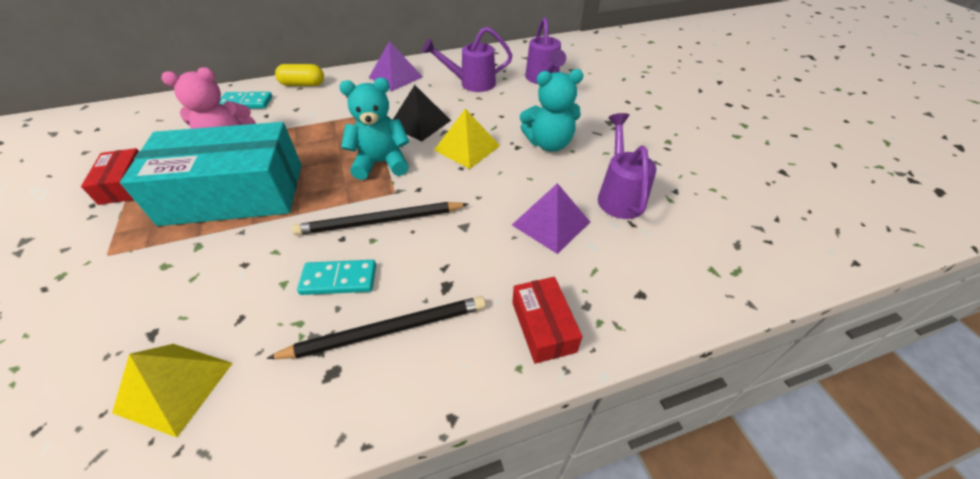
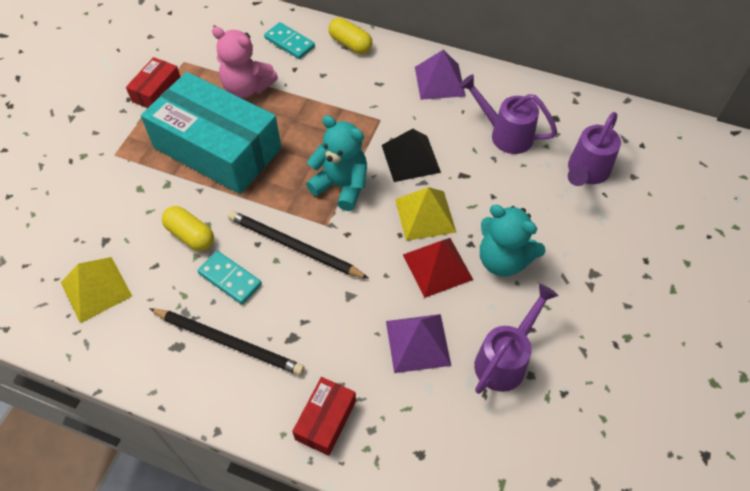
camera: 40 degrees right, 10 degrees up
(262, 270) = (190, 235): none -> yellow capsule
(510, 171) = (437, 267): none -> red pyramid

